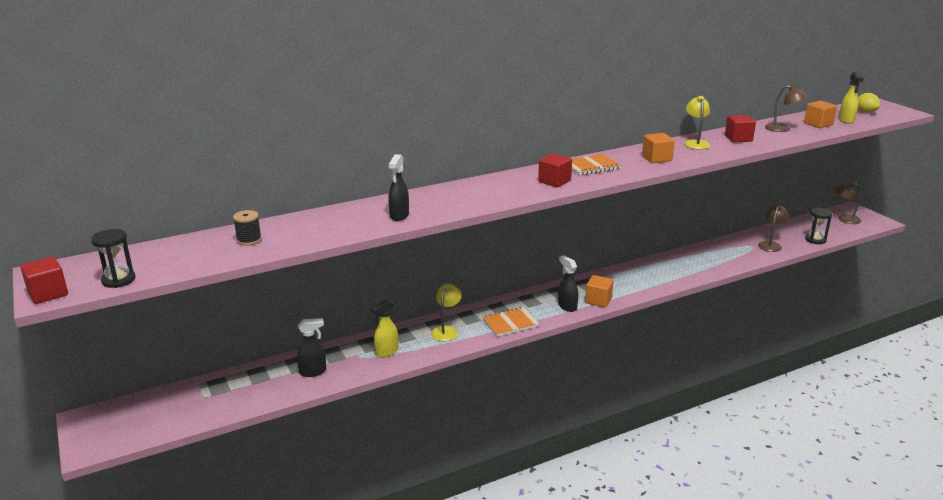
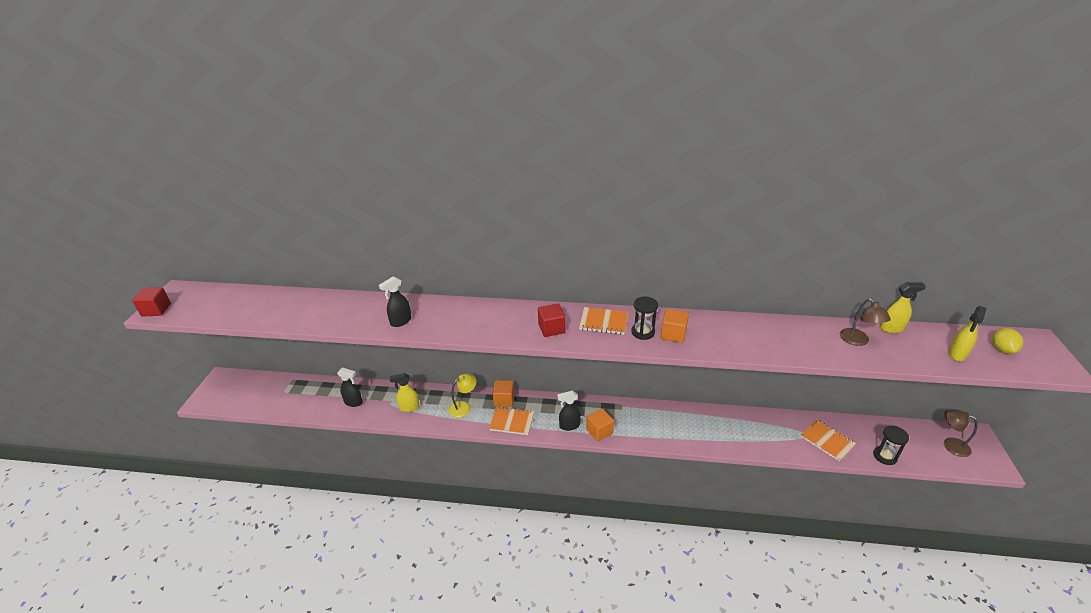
camera: 35 degrees right, 10 degrees up
(118, 280) = (195, 314): black hourglass -> black hourglass (643, 332)
(249, 240) = (293, 307): black spool -> none
(567, 306) = (569, 426): black spray bottle -> black spray bottle turned 105 degrees counterclockwise
(695, 143) = (737, 327): yellow lamp -> none
(738, 138) = (790, 337): red cube -> none
(770, 244) = (827, 441): brown lamp -> orange notebook
(792, 118) = (892, 328): none -> yellow spray bottle
(818, 124) = (912, 347): orange cube -> orange cube (504, 400)

